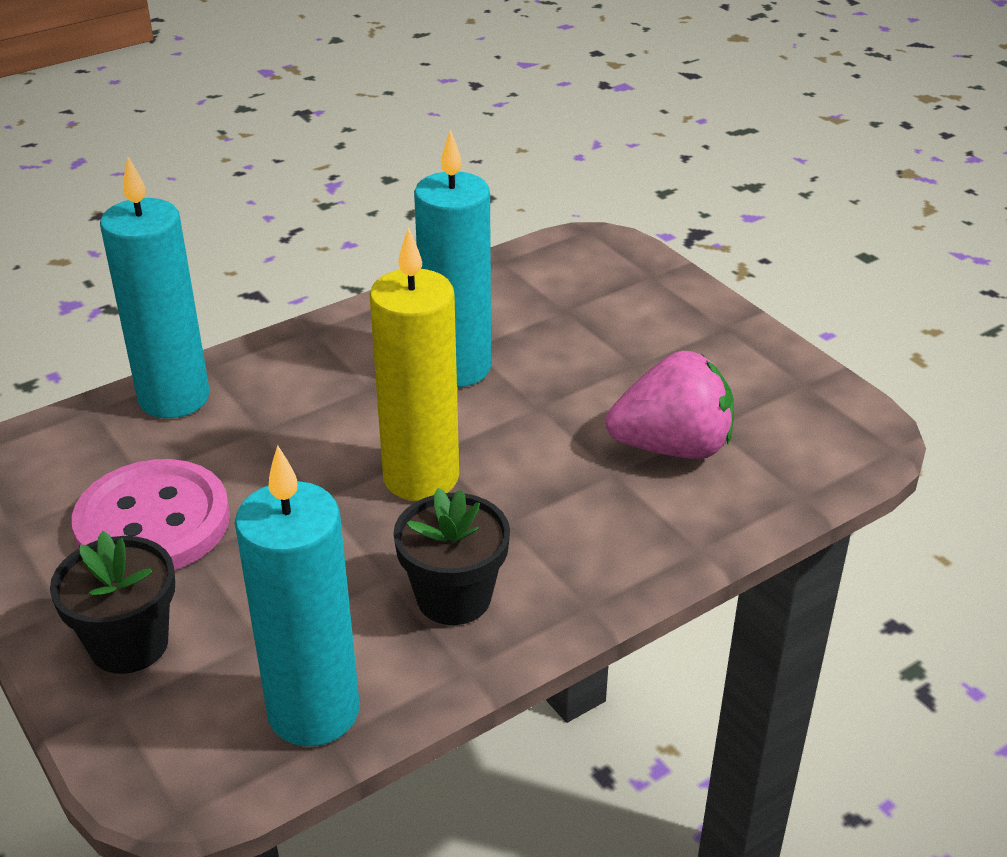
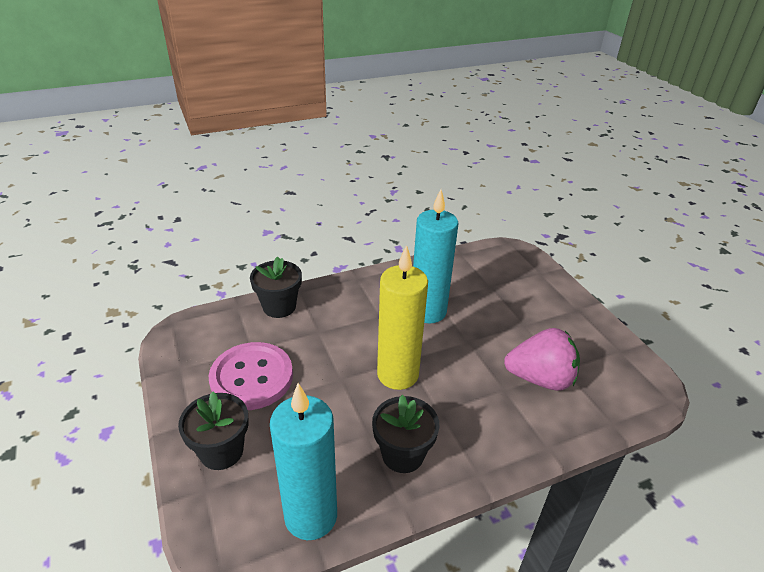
camera: 10 degrees right, 0 degrees up
(174, 398) = (279, 307): turquoise candle -> black flower pot

